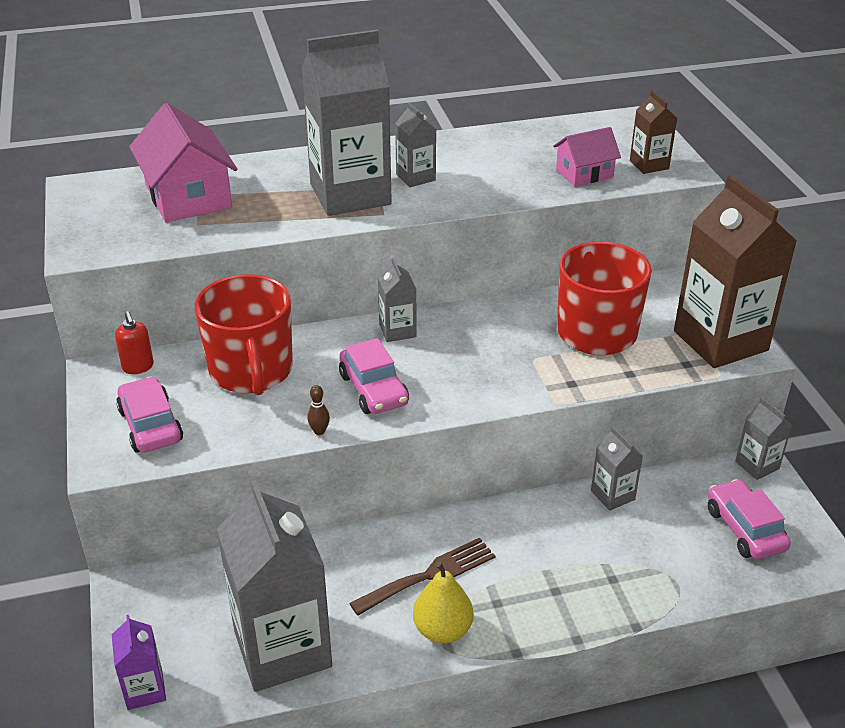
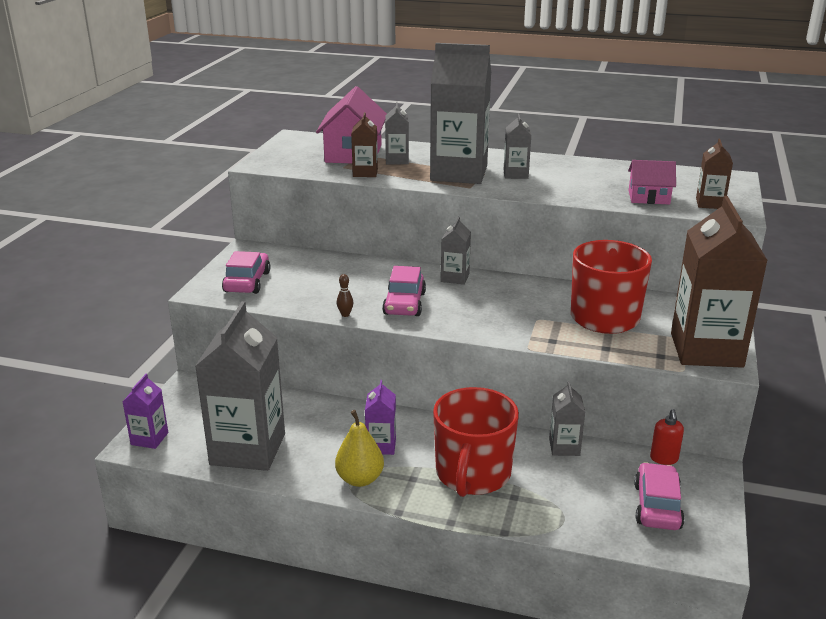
camera: 30 degrees right, 10 degrees down
(138, 367) = (270, 252): red soap dispenser -> red soap dispenser (664, 459)
(235, 226) = (365, 173): none -> brown carton
(251, 371) = (336, 272): red mug -> red mug (472, 474)
(429, 575) = (381, 445): brown fork -> purple carton
(757, 465) = (709, 469): grey carton -> grey carton (397, 160)

